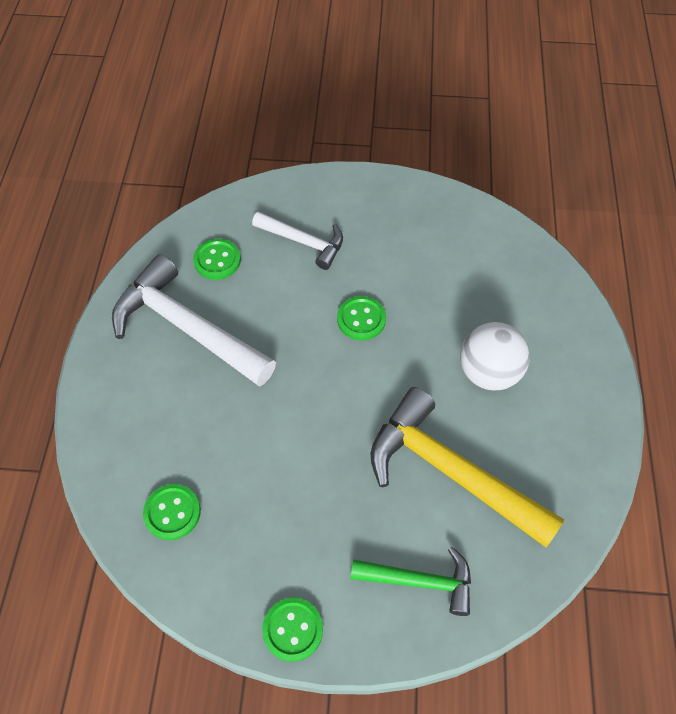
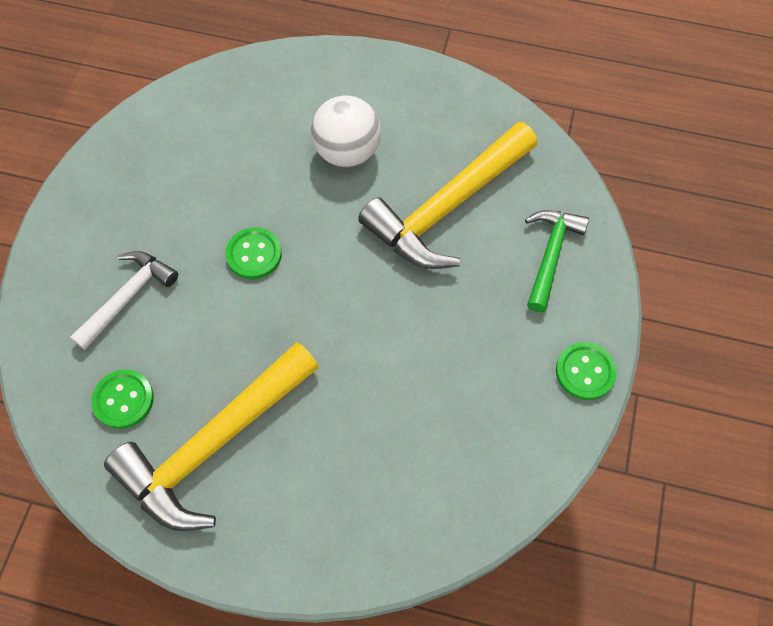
camera: 80 degrees left, 5 degrees up
(172, 512) = (450, 478): green button -> none
(186, 327) = (213, 445): white hammer -> yellow hammer

